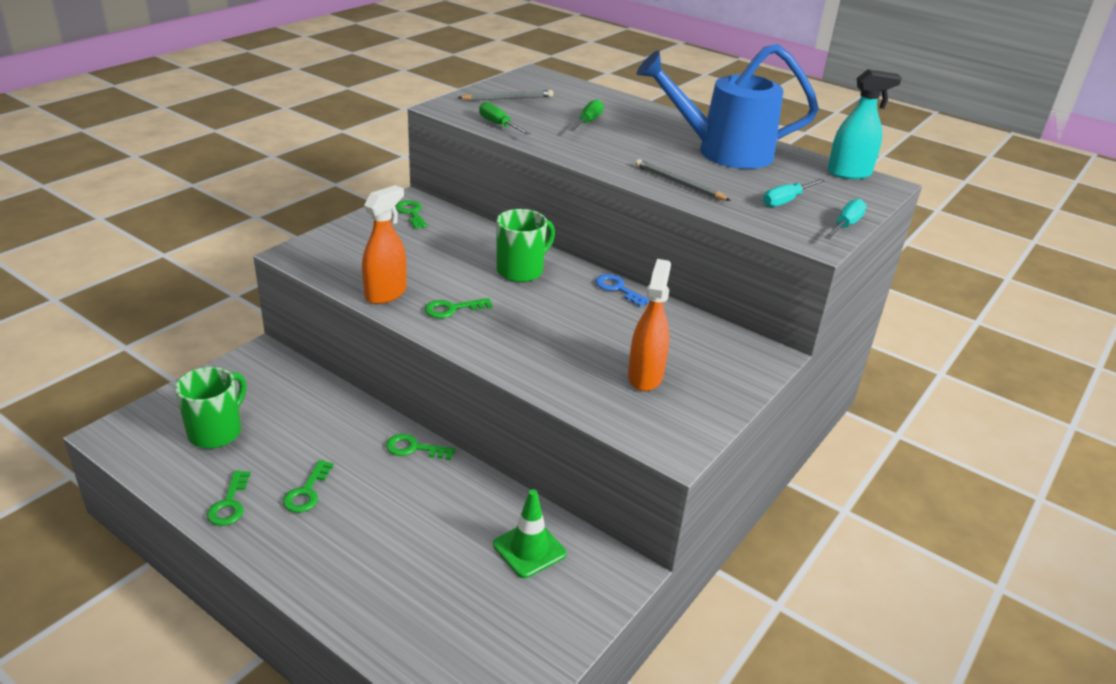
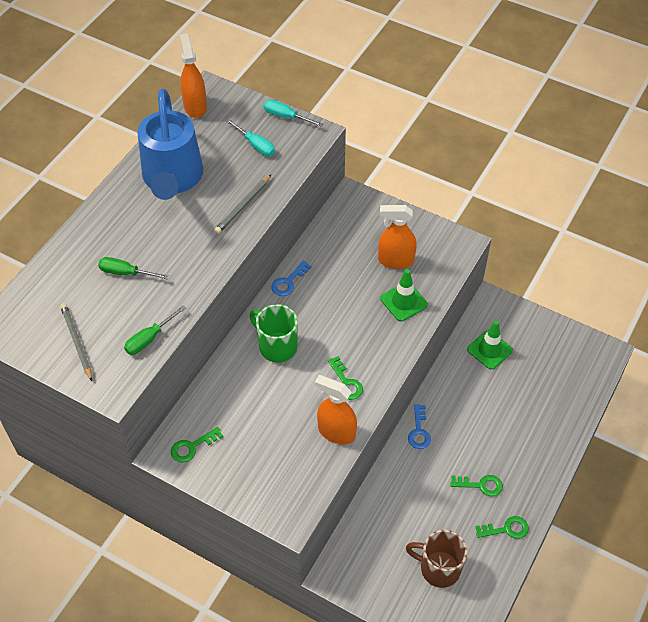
camera: 95 degrees left, 20 degrees up
(216, 432) = (438, 568): green mug -> brown mug
(414, 448) = (419, 431): green key -> blue key
(568, 372) = (404, 302): none -> green traffic cone
(849, 173) = (195, 106): turquoise spray bottle -> orange spray bottle

